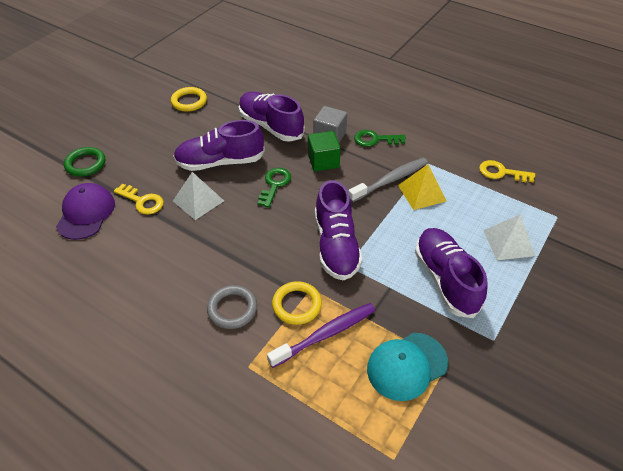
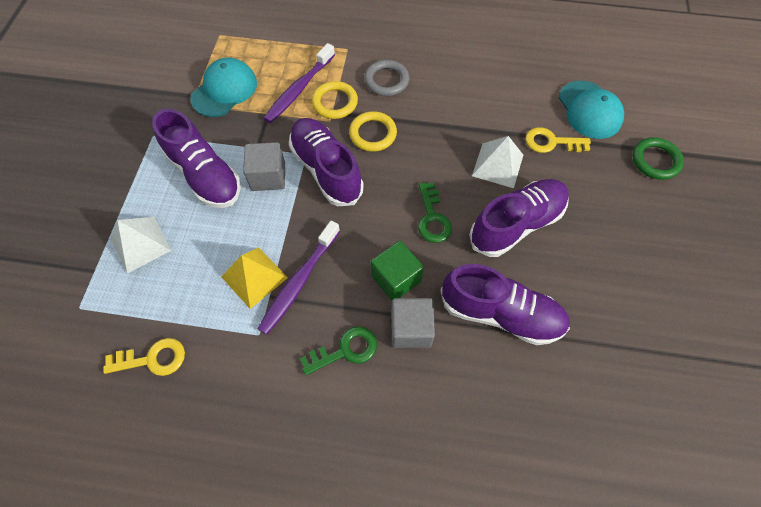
camera: 155 degrees right, 15 degrees up
(86, 213) = (589, 110): purple cap -> turquoise cap
(189, 101) = (646, 313): yellow ring -> yellow ring (373, 134)
(388, 258) = (268, 176): none -> grey cube
(390, 180) = (299, 281): grey toothbrush -> purple toothbrush

